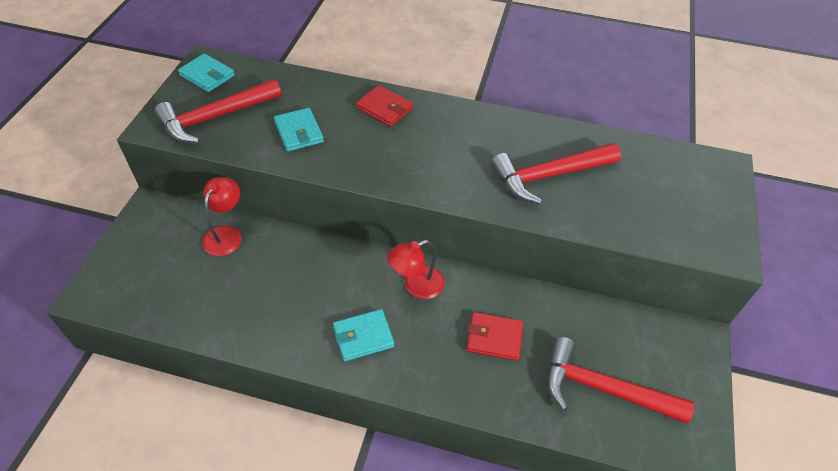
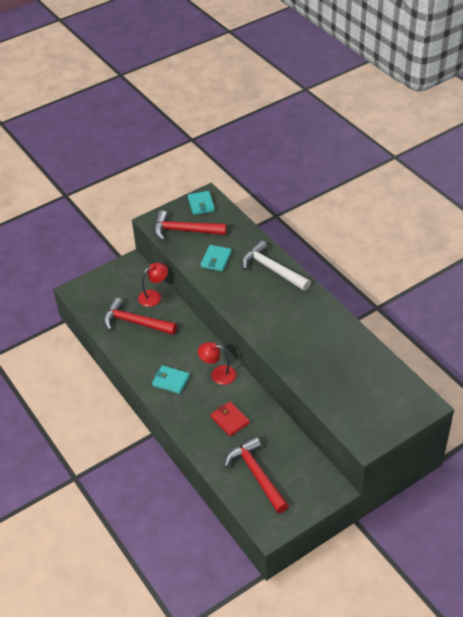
camera: 45 degrees right, 5 degrees down
(384, 108) = (272, 269): red wallet -> white hammer
(549, 176) = (317, 352): red hammer -> red hammer (135, 322)

